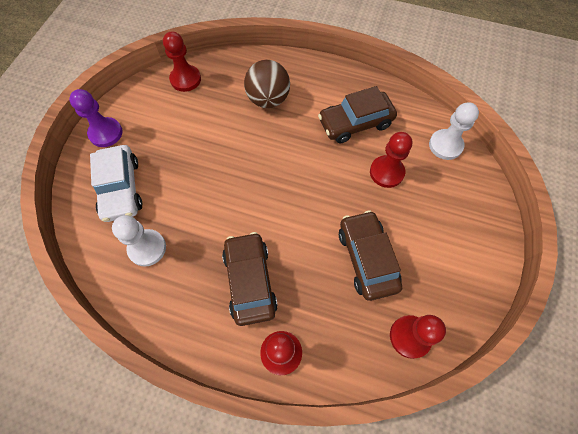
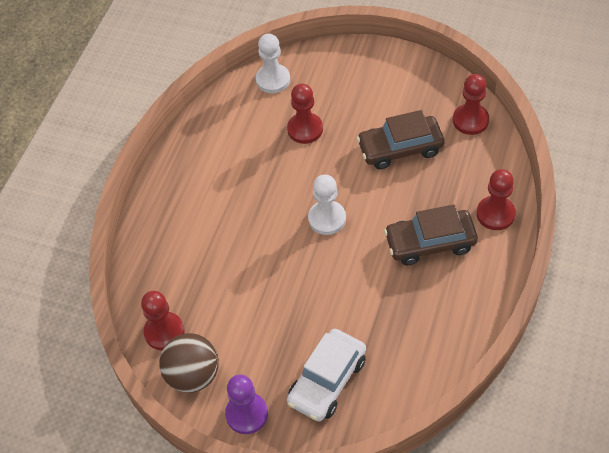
camera: 85 degrees left, 10 degrees down
(121, 188) = (327, 381): white car -> white car turned 135 degrees clockwise
(147, 248) = (401, 341): white pawn -> white pawn (327, 219)
(268, 99) = (203, 238): brown ball -> brown ball (193, 375)
(355, 123) = (241, 154): brown car -> none

